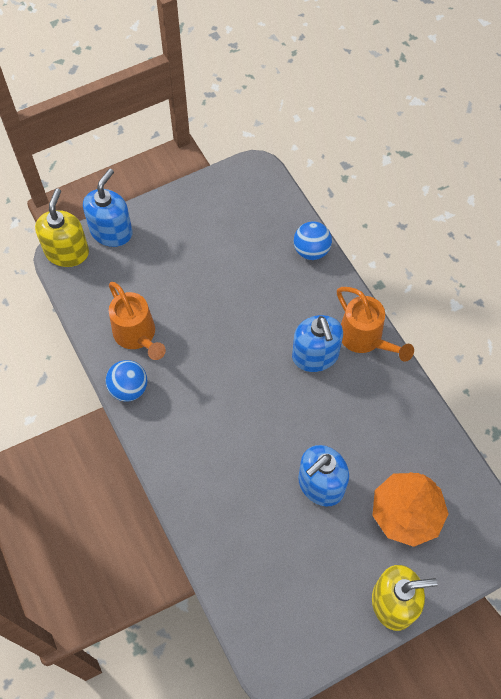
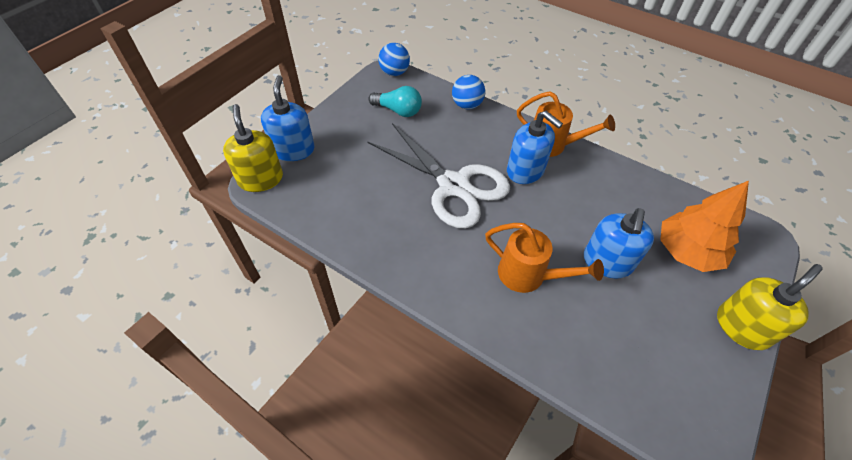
camera: 30 degrees left, 10 degrees down
(129, 388) = (388, 262): blue ball -> blue ball (394, 72)
(137, 336) = (368, 217): orange watering can -> orange watering can (528, 276)
(234, 339) = (453, 186): none -> white scissors
(236, 227) = (398, 111): none -> turquoise light bulb

